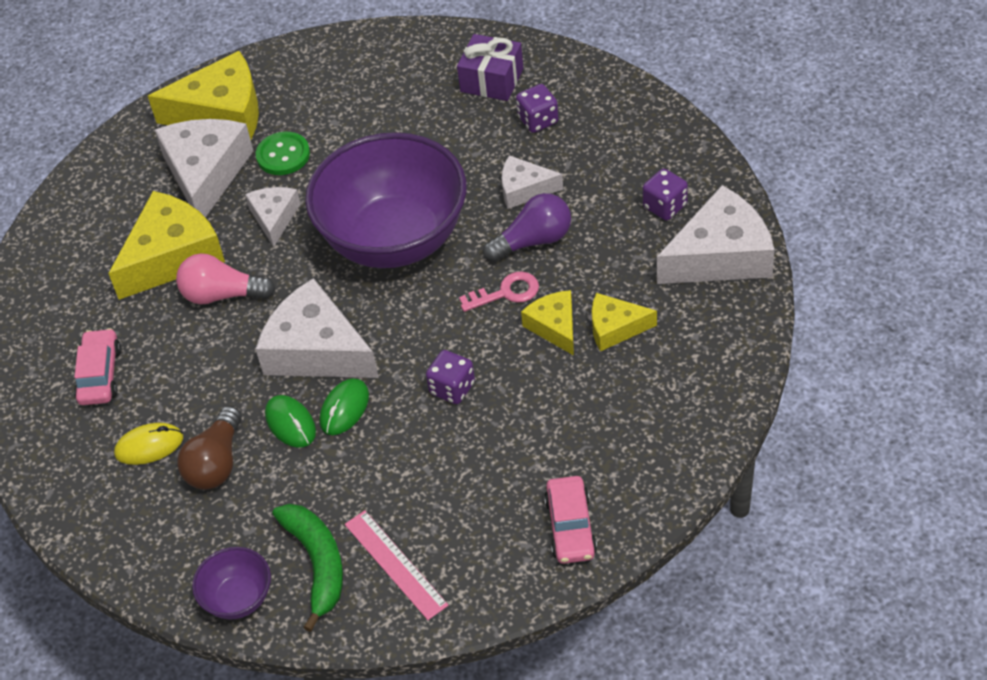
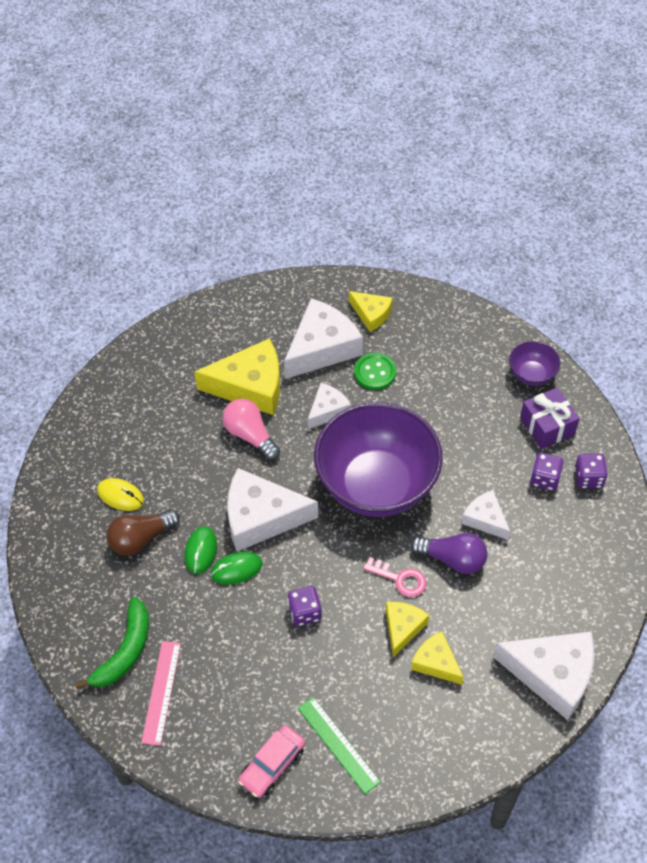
camera: 40 degrees right, 5 degrees up
(100, 374) = (141, 428): pink car -> none
(222, 113) = (371, 314): yellow cheese -> yellow cheese, size x0.55
(238, 598) = (68, 632): purple bowl -> purple bowl (531, 374)
(316, 350) = (261, 517): white cheese -> white cheese turned 75 degrees counterclockwise
(608, 460) = (338, 744): none -> green ruler
(665, 206) = (556, 609): purple dice -> purple dice (588, 478)

